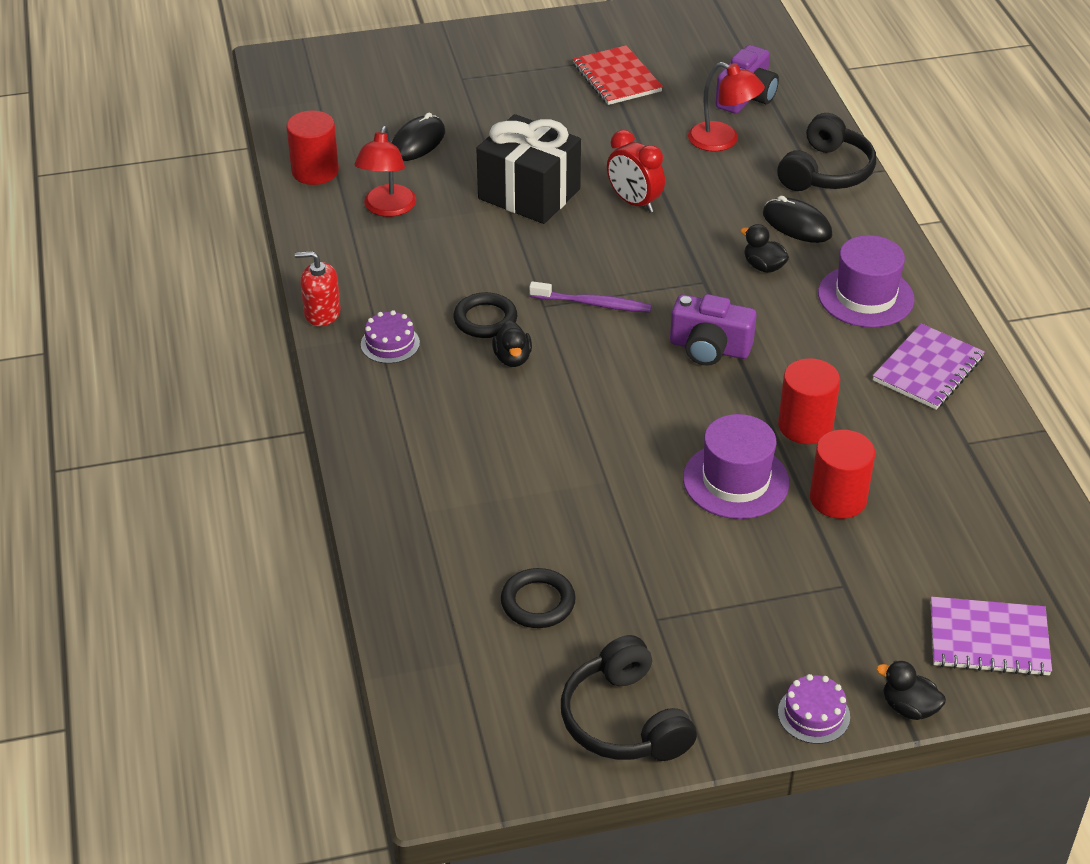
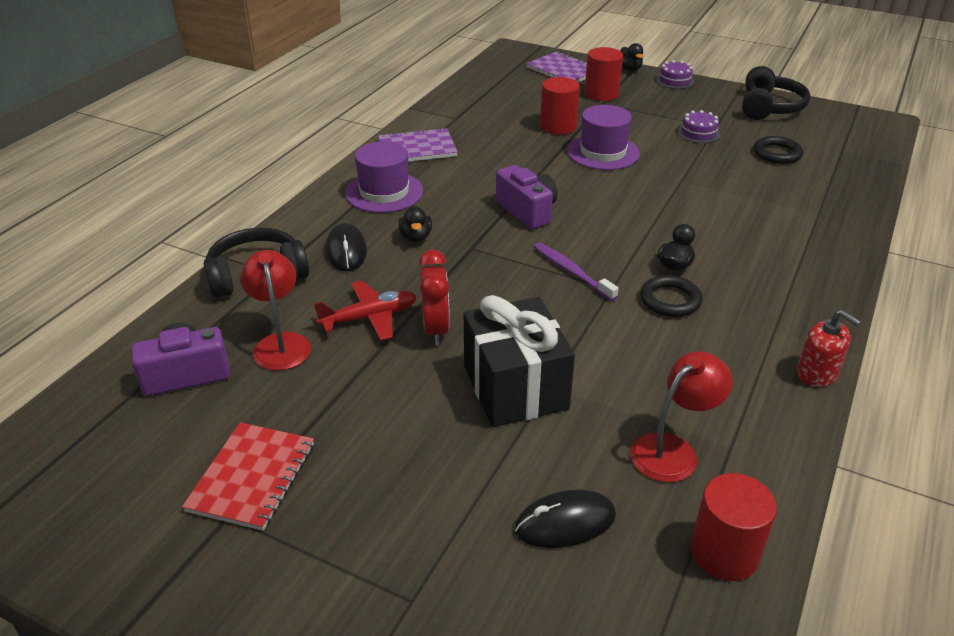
camera: 140 degrees left, 5 degrees down
(390, 343) = (768, 319): purple cake -> purple cake (698, 133)
(692, 186) = (370, 318): none -> red plane
(805, 426) = (528, 156): red cylinder -> red cylinder (601, 94)

